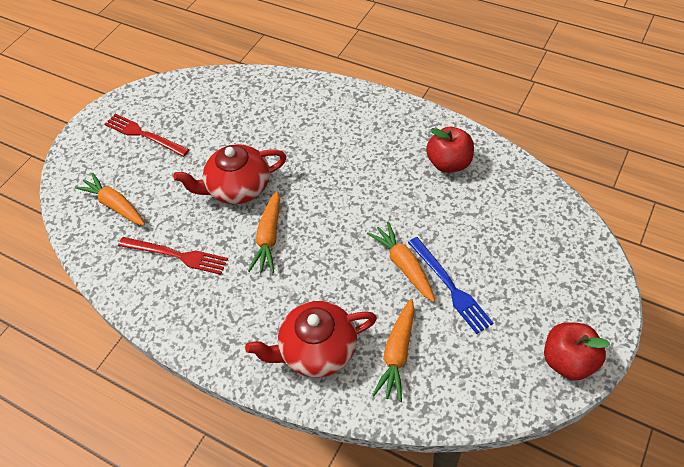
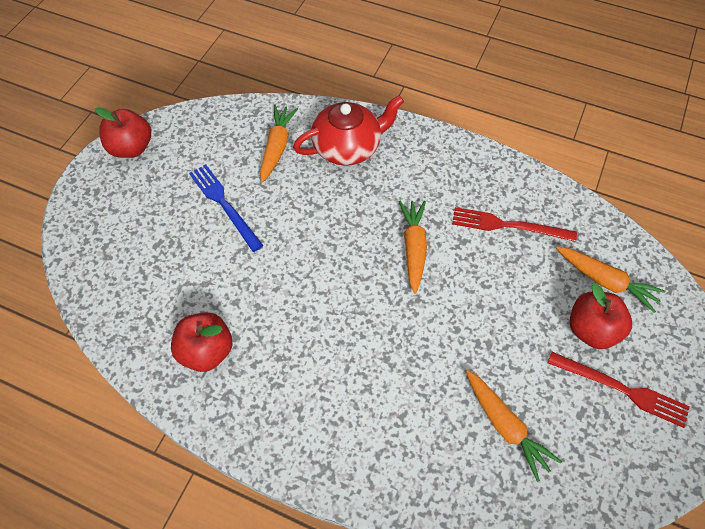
camera: 170 degrees right, 5 degrees up
(145, 171) = (591, 330): none -> red apple
(238, 188) = (465, 309): red teapot -> none
(404, 265) = (268, 223): orange carrot -> orange carrot (505, 426)

